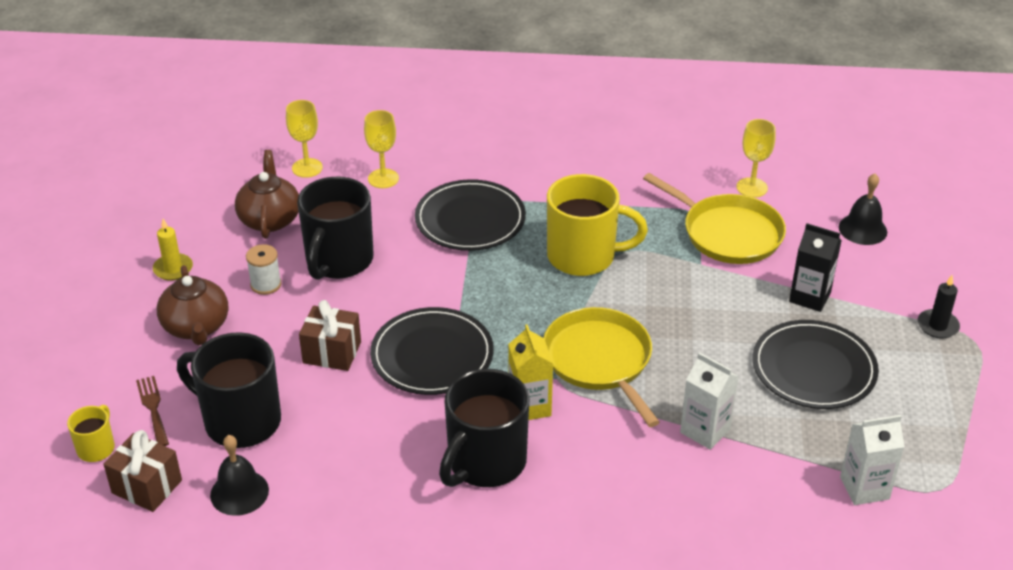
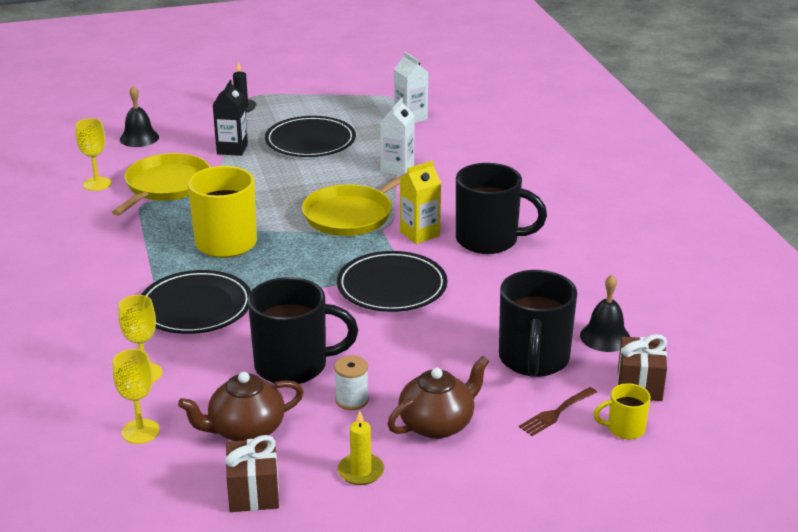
camera: 110 degrees left, 10 degrees down
(332, 352) = (420, 336): brown gift -> brown gift (253, 492)

